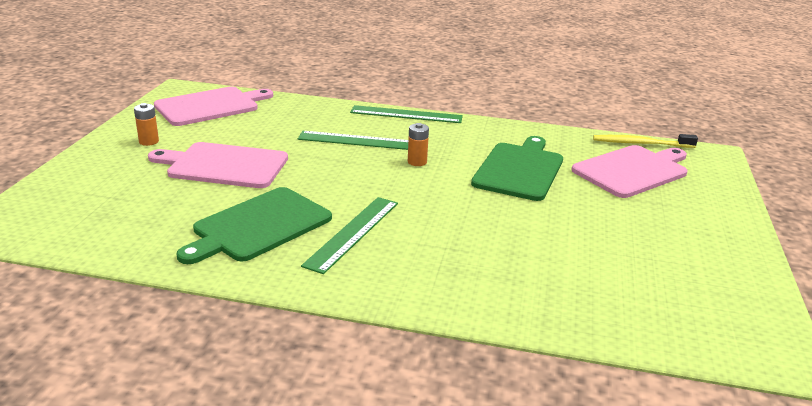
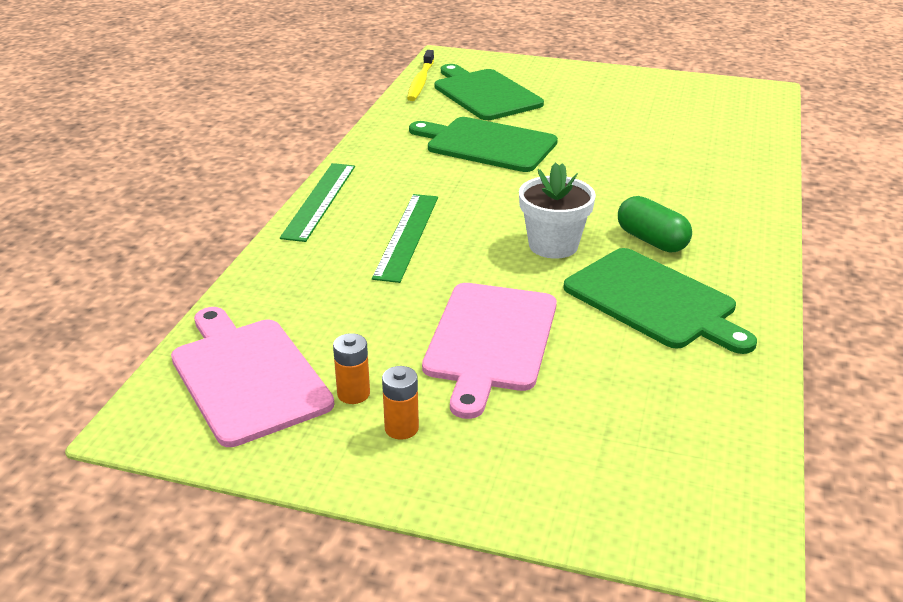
camera: 85 degrees left, 5 degrees up
(345, 190) = (553, 245): none -> white flower pot
(353, 233) = (651, 240): green ruler -> green capsule
(417, 162) = (471, 199): orange battery -> orange battery (353, 394)
(632, 170) = (485, 94): pink cutting board -> green cutting board

